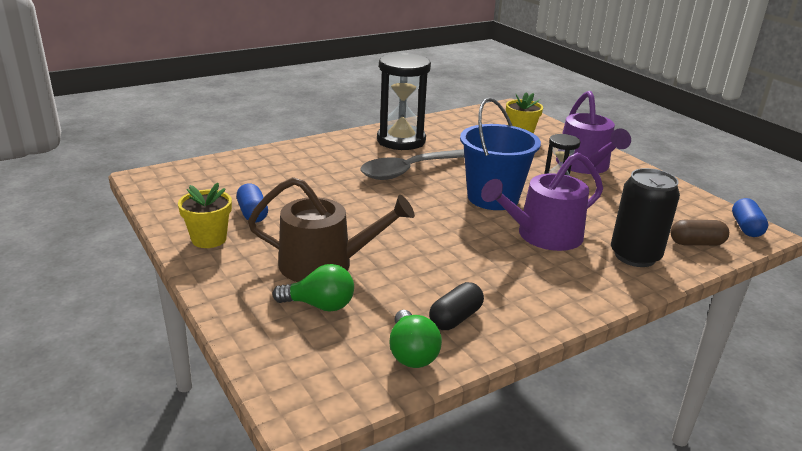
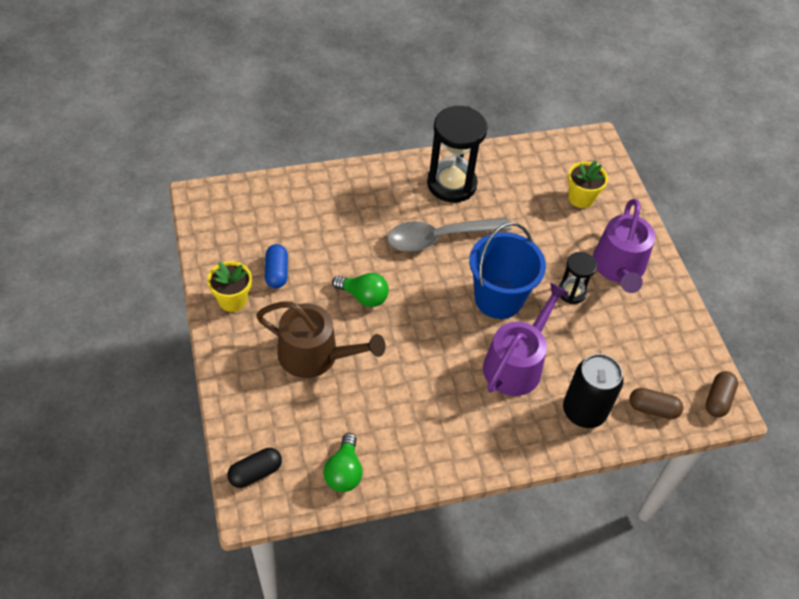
camera: 15 degrees right, 25 degrees up
(320, 305) = (295, 403): green light bulb -> green light bulb (363, 297)
(455, 318) = (392, 444): black capsule -> black capsule (255, 472)
(543, 235) = (516, 363): purple watering can -> purple watering can turned 135 degrees clockwise
(746, 227) = (717, 399): blue capsule -> brown capsule

